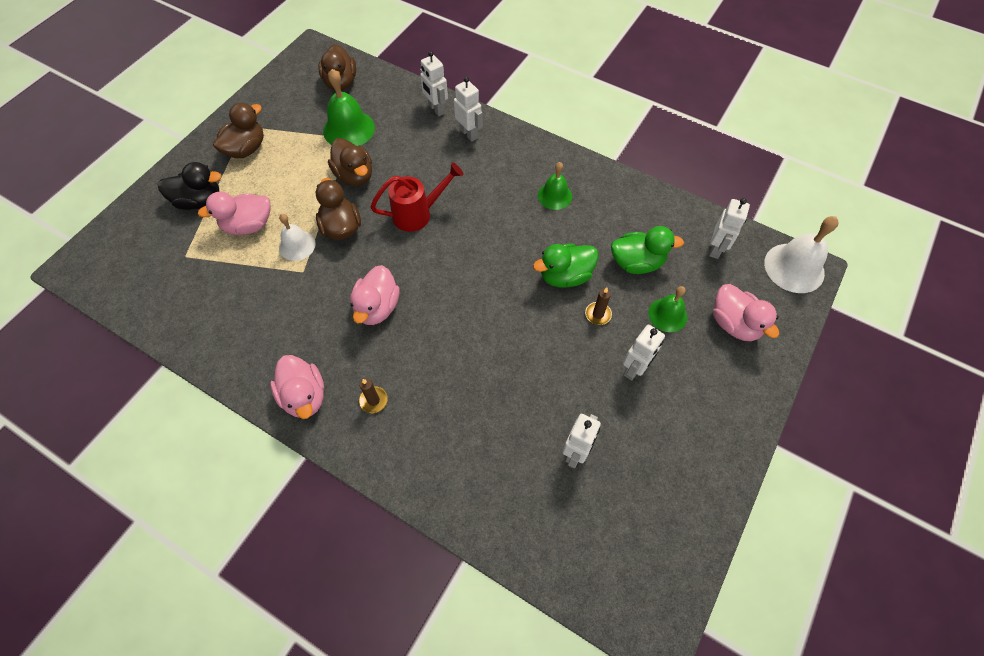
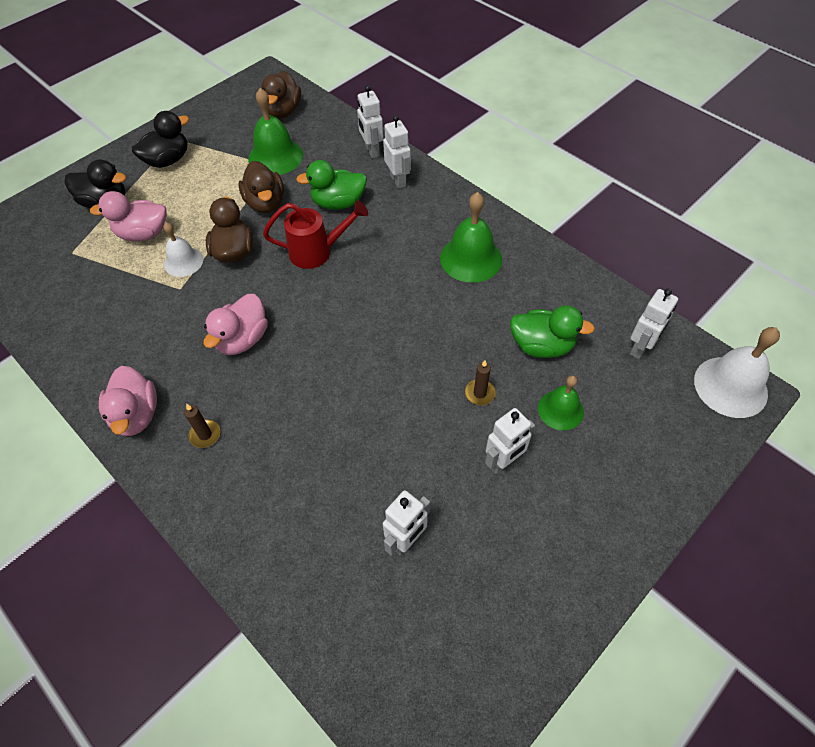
camera: 15 degrees right, 5 degrees down
(246, 149) = (168, 160): brown duck -> black duck
(554, 196) = (471, 258): green bell -> green bell, size x1.59
(565, 276) = (455, 345): green duck -> green duck (338, 203)
(734, 324) = (638, 436): pink duck -> none

